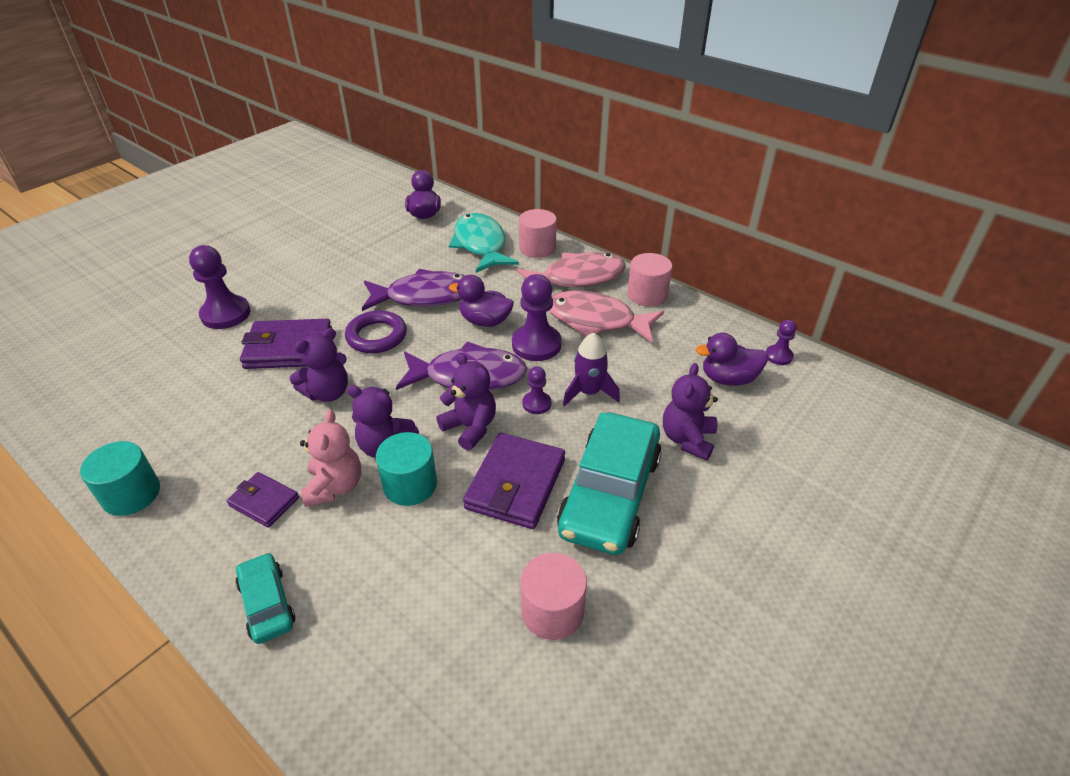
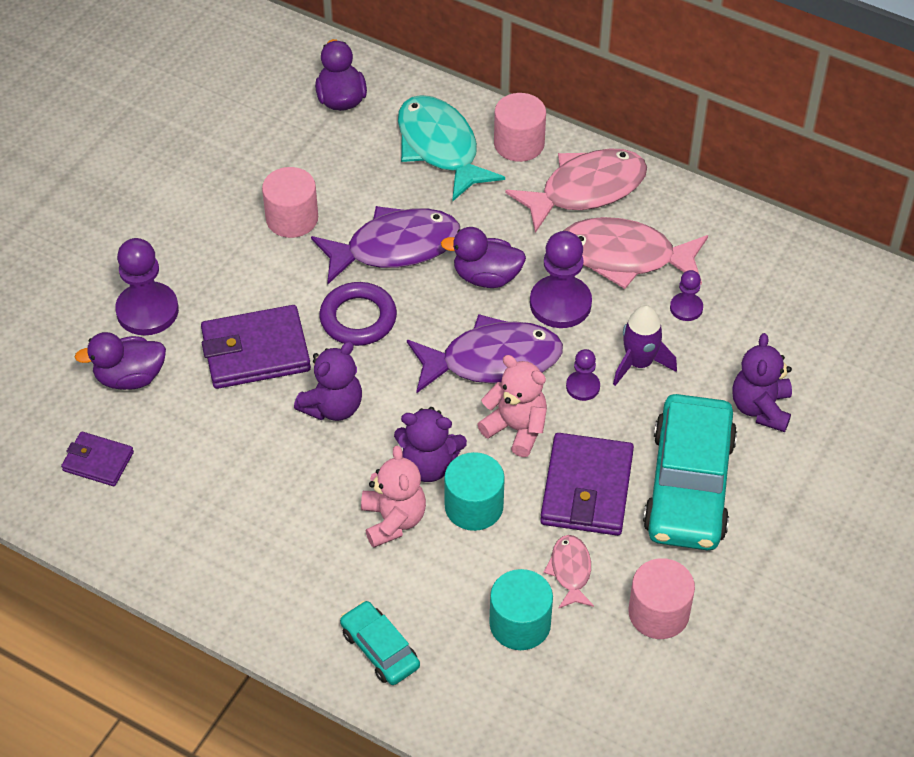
camera: 10 degrees left, 10 degrees up
(131, 494) = (175, 562): turquoise cylinder -> turquoise cylinder (520, 624)
(264, 502) = (324, 548): purple wallet -> purple wallet (98, 461)
(470, 427) = (516, 428): purple teddy bear -> pink teddy bear
(477, 555) = (570, 571): none -> pink fish
(647, 295) = (681, 206): pink cylinder -> pink cylinder (292, 218)
(728, 379) = (796, 321): purple duck -> purple duck (130, 377)
(778, 356) = (852, 281): purple pawn -> purple pawn (686, 308)

